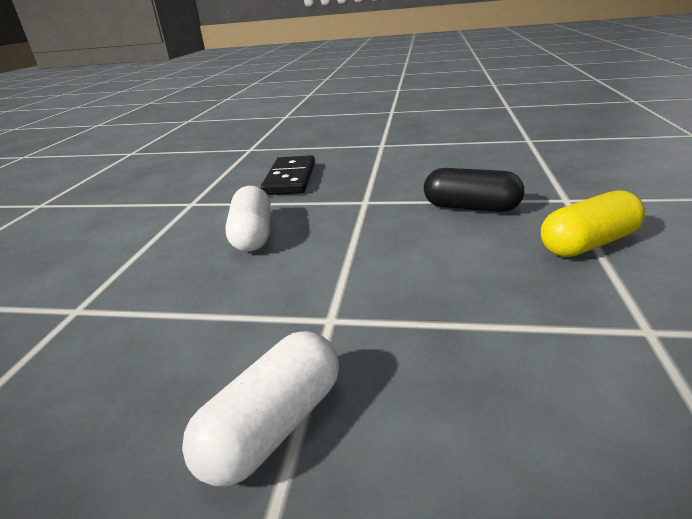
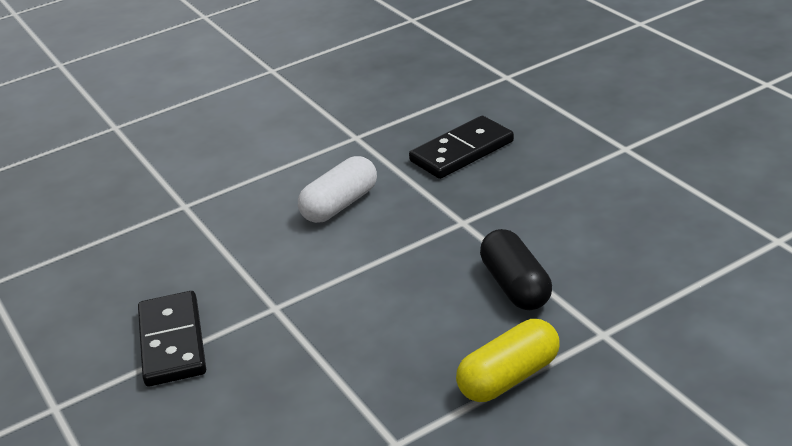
camera: 50 degrees right, 5 degrees up
(274, 426) = (172, 342): white capsule -> black domino
(588, 244) = (509, 377): yellow capsule -> yellow capsule turned 60 degrees counterclockwise

